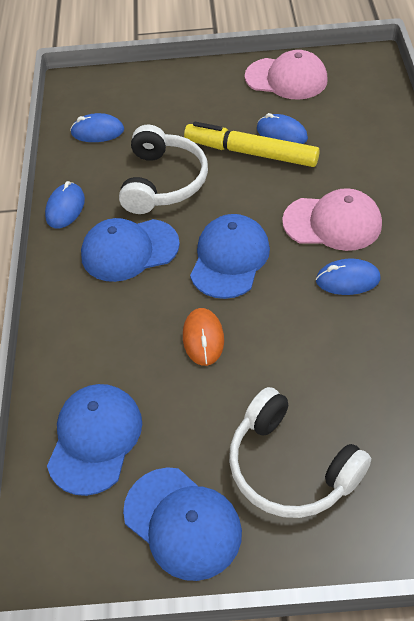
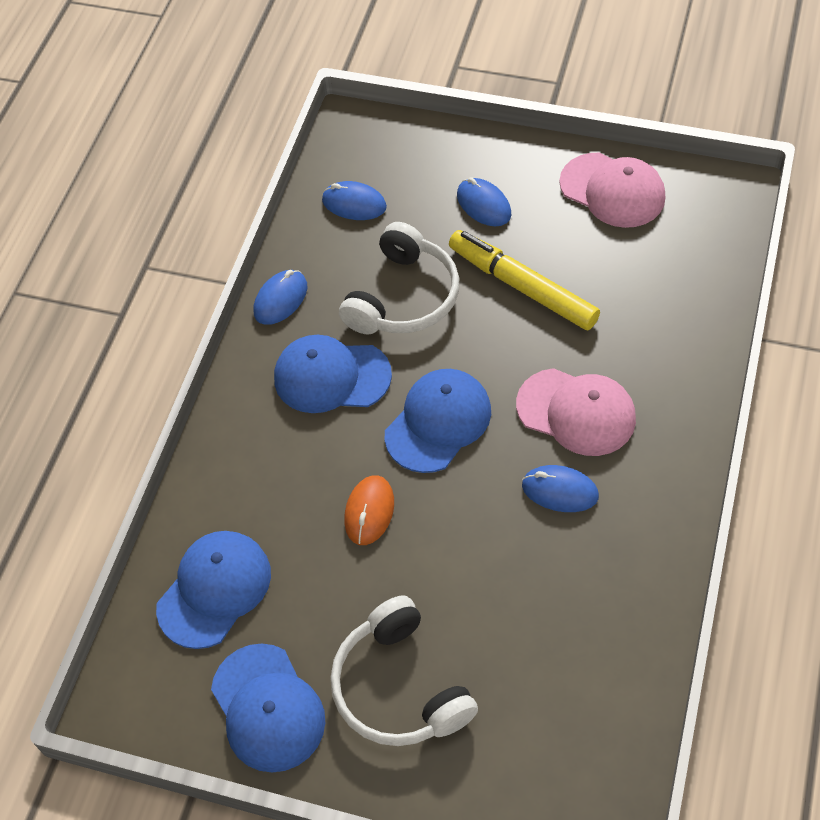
camera: 20 degrees right, 5 degrees up
(281, 134) = (571, 271): blue mouse -> blue mouse (483, 205)

